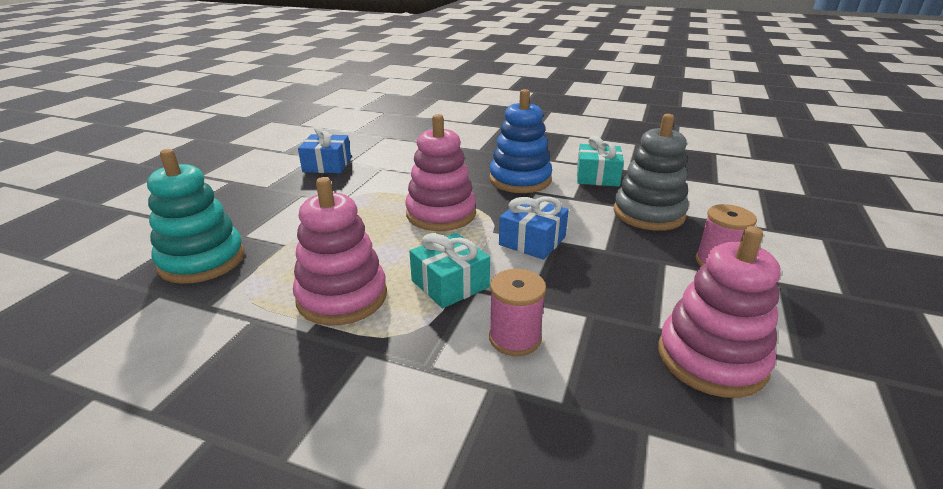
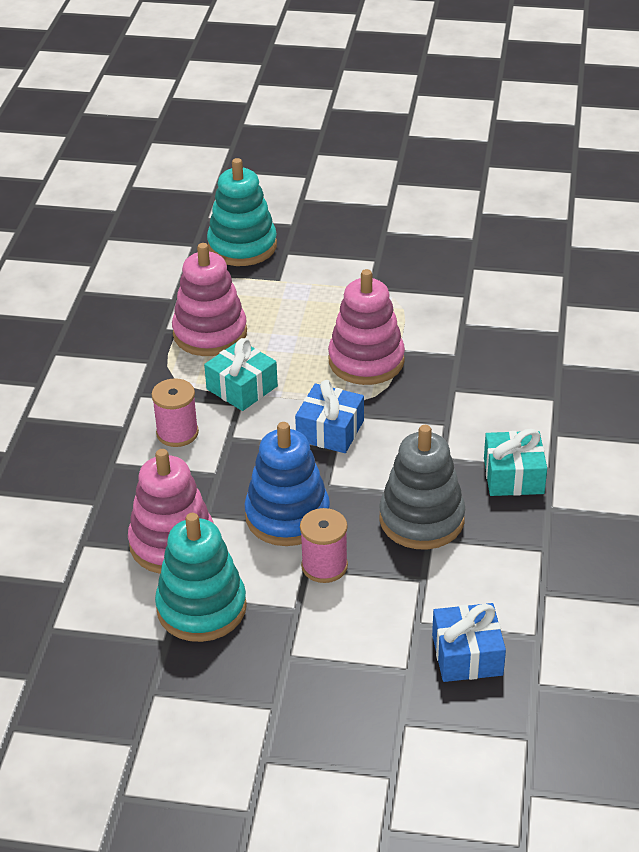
camera: 80 degrees right, 10 degrees up
(327, 165) = (455, 255): blue gift -> blue gift (467, 655)
(520, 180) = (475, 409): blue stacking toy -> blue stacking toy (287, 516)
(809, 344) = (201, 608): none -> turquoise stacking toy

